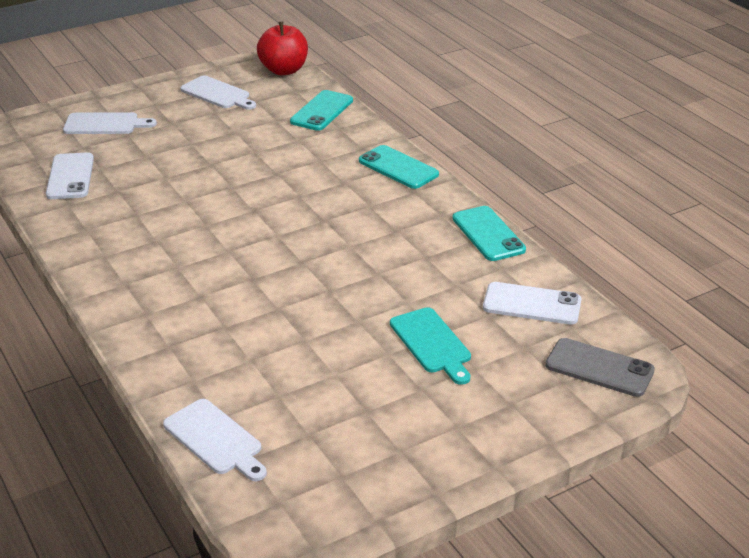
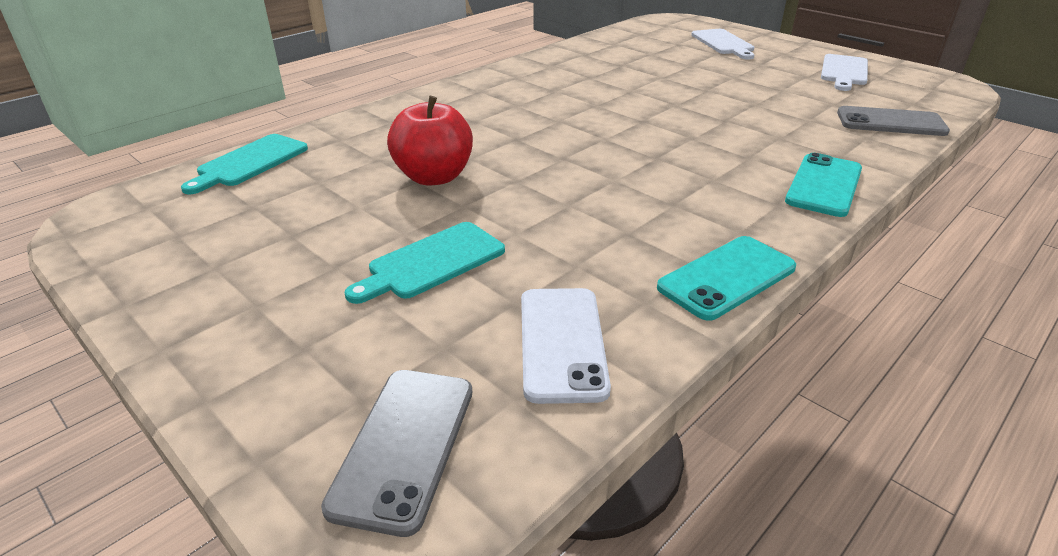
camera: 75 degrees right, 0 degrees up
(70, 177) = (626, 47): white phone -> none
(215, 439) = (249, 162): white cutting board -> turquoise cutting board
(284, 70) = (947, 91): red apple -> red apple (434, 177)
(322, 111) = (890, 122): turquoise phone -> grey phone

